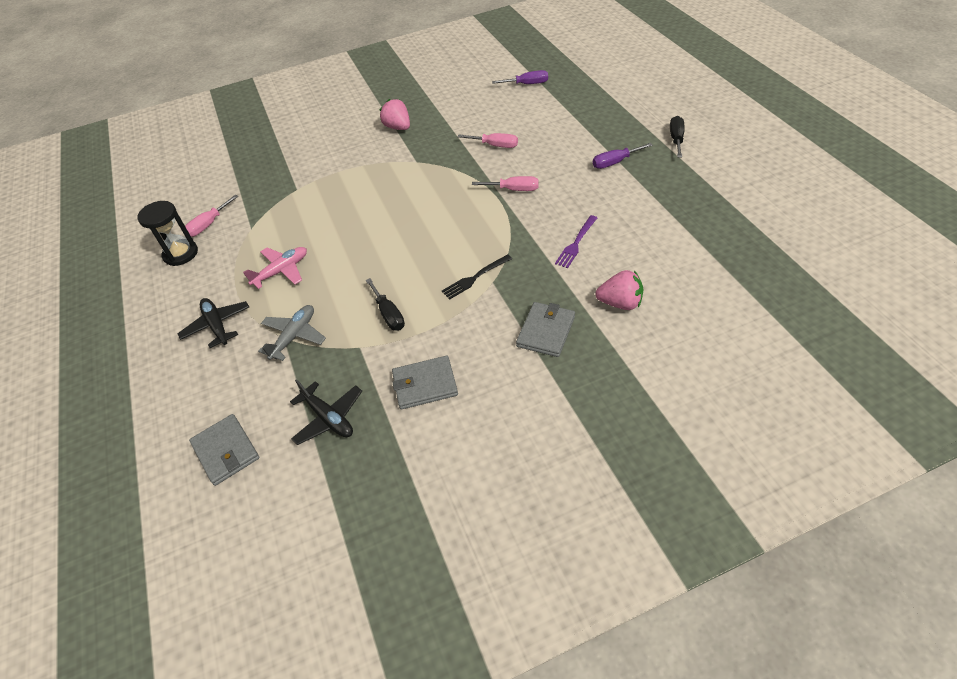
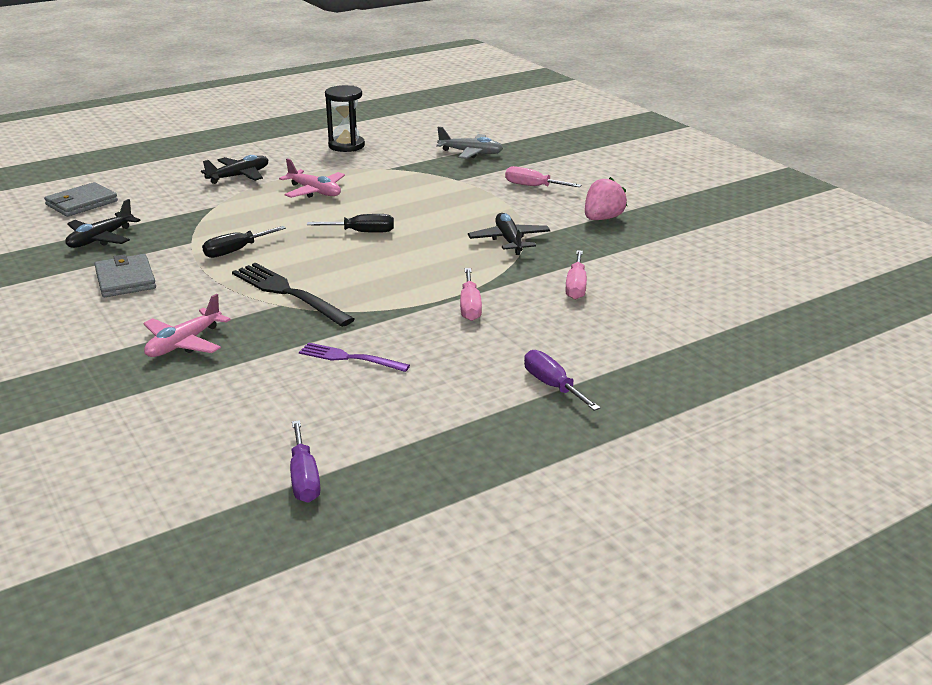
camera: 75 degrees right, 20 degrees down
(208, 225) = (392, 149): pink screwdriver -> pink screwdriver (533, 186)
(294, 336) = (215, 210): grey plane -> grey plane (471, 153)
(419, 169) = (509, 241): none -> black plane
(475, 278) = (288, 293): black fork -> black fork, size x1.63
(527, 84) = (763, 301): purple screwdriver -> purple screwdriver (304, 478)
(546, 331) = (184, 343): grey wallet -> pink plane
(620, 303) = (222, 394): pink strawberry -> none
(676, 139) = (639, 448): black screwdriver -> black screwdriver (362, 232)

